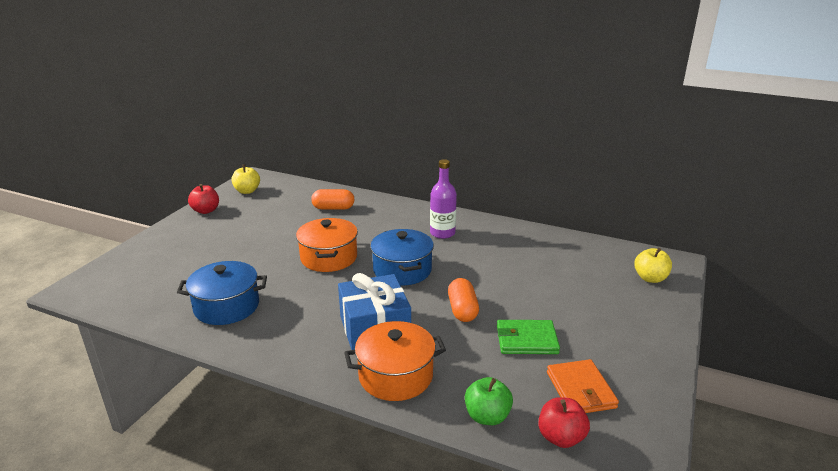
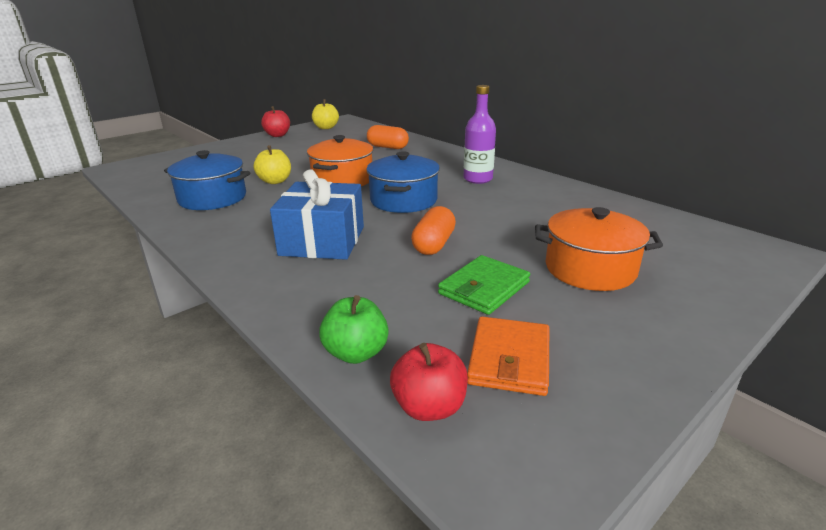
camera: 25 degrees right, 0 degrees up
(396, 376) = (297, 285): orange pot -> orange pot (590, 269)
(526, 340) = (484, 288): green wallet -> green wallet turned 75 degrees counterclockwise
(650, 278) = (720, 262): yellow apple -> yellow apple (275, 181)

